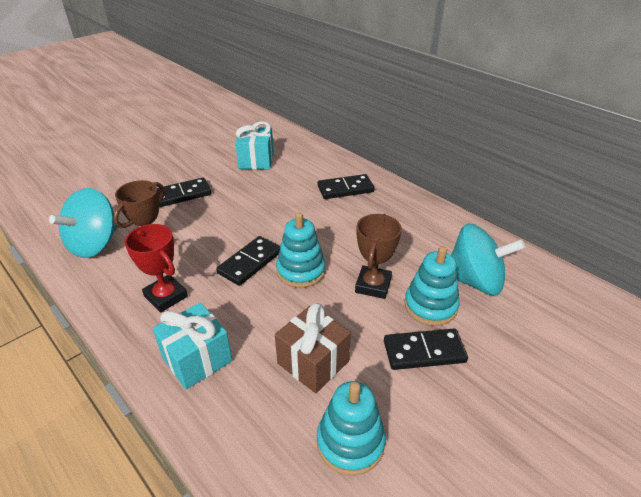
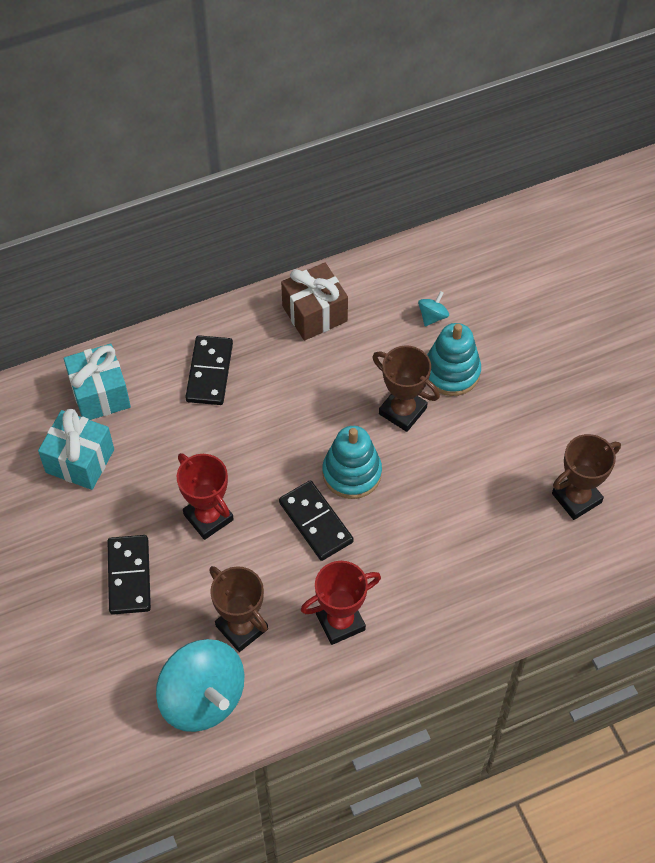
camera: 70 degrees left, 20 degrees up
(197, 359) = (445, 602): turquoise gift -> turquoise gift (100, 394)
(236, 214) = (208, 517): none -> red trophy
(313, 362) = (485, 500): brown gift -> brown gift (314, 313)
(350, 442) = (576, 498): turquoise stacking toy -> brown trophy
(424, 351) = (505, 403): black domino -> none
(474, 281) = (432, 316): turquoise spinning top -> turquoise spinning top, size x0.41

